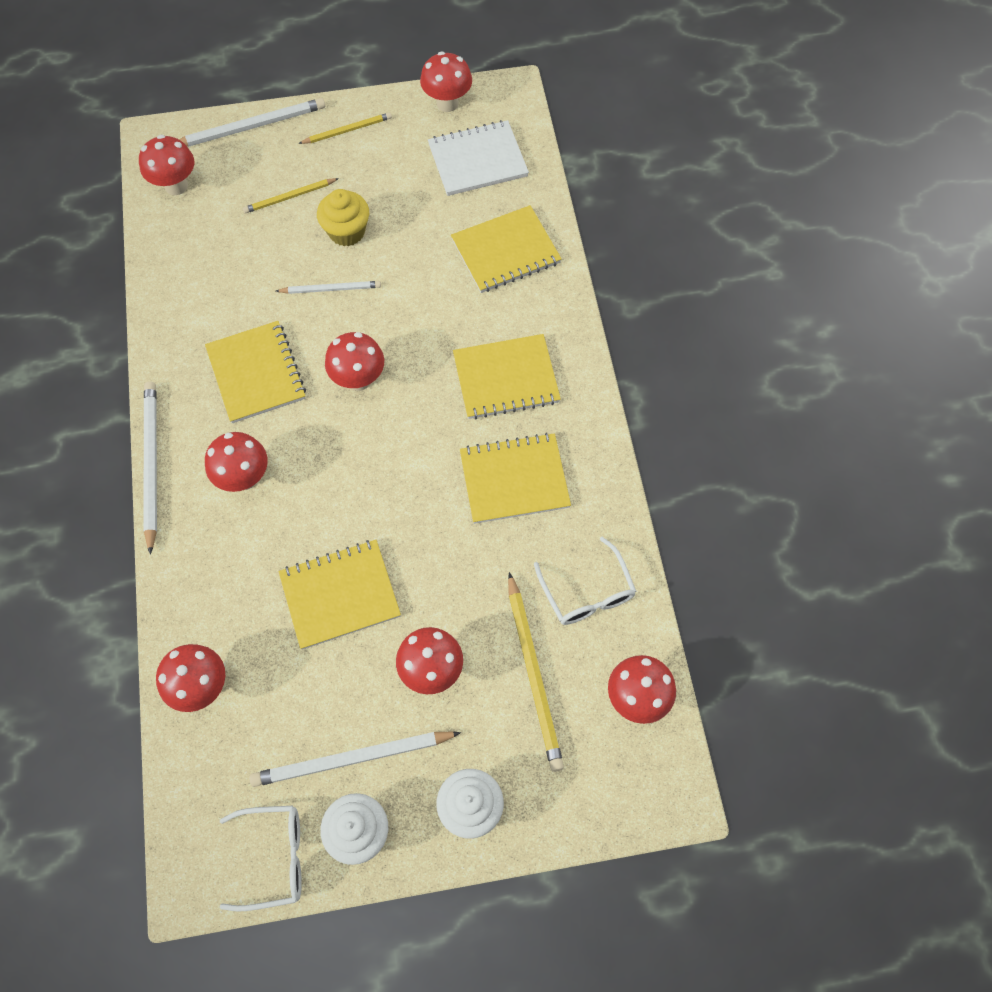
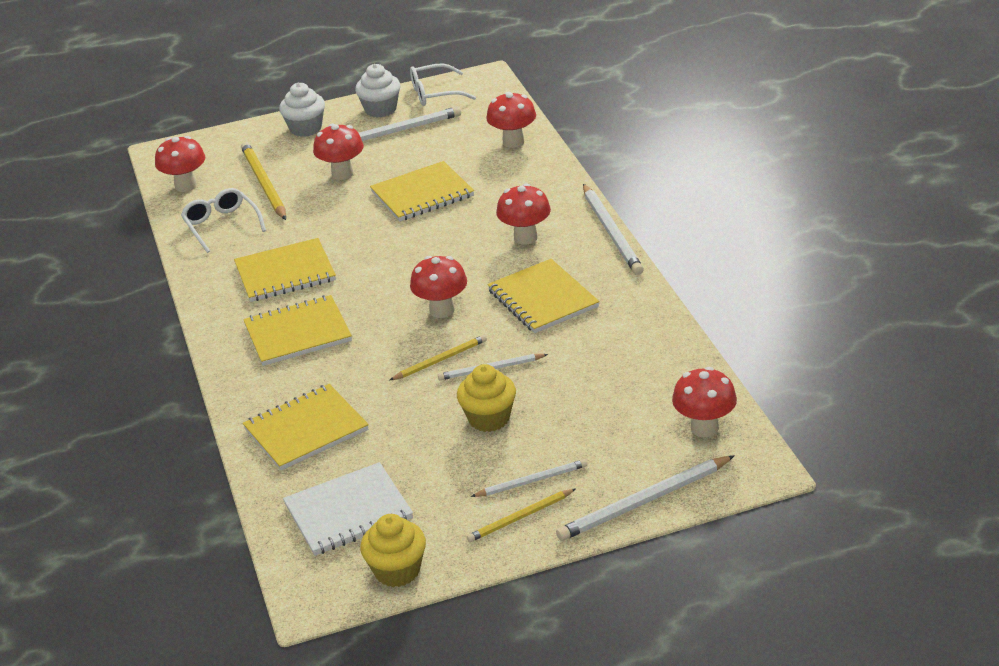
camera: 175 degrees right, 30 degrees down
(289, 197) = (566, 439): yellow pencil -> yellow pencil (440, 360)
(329, 161) = (532, 481): none -> white pencil
(447, 103) = (397, 571): red mushroom -> yellow cupcake

